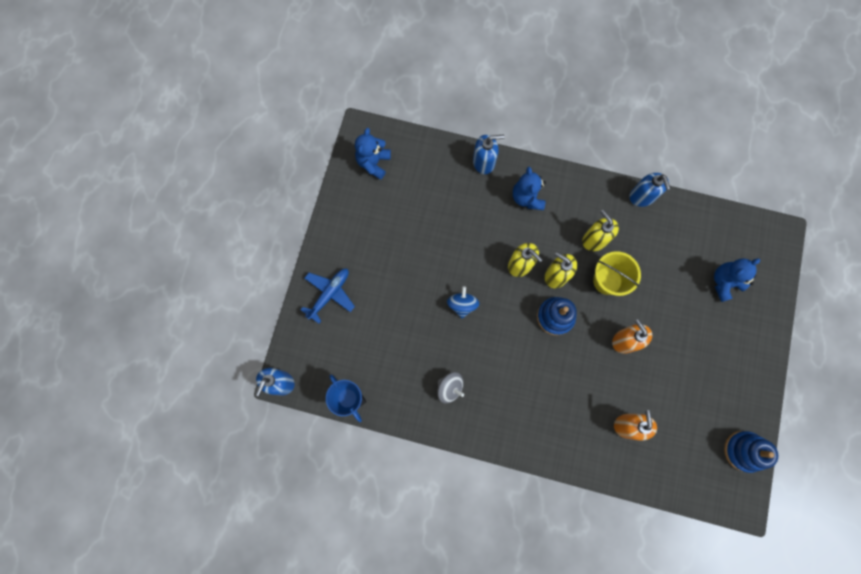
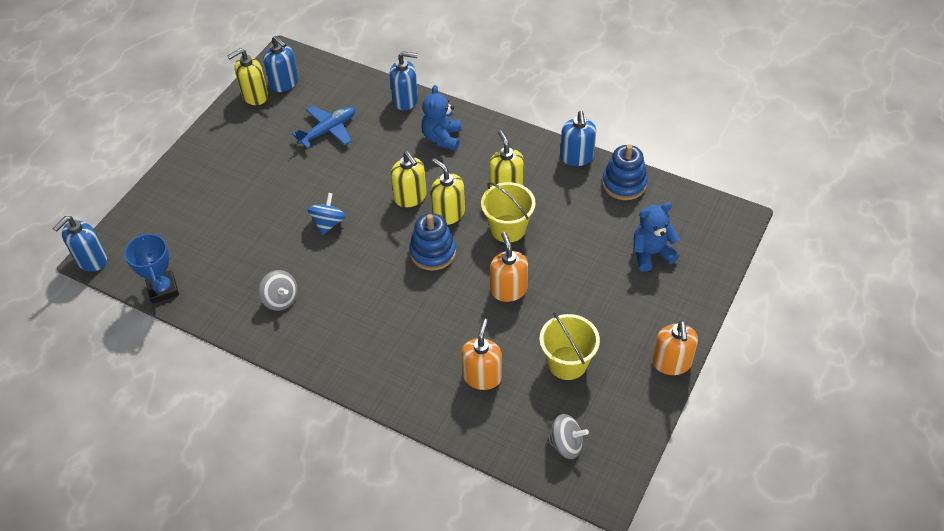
camera: 15 degrees right, 25 degrees down
(329, 294) = (184, 189): blue plane -> blue plane (328, 130)
(352, 182) = (254, 96): none -> yellow soap dispenser
(373, 163) = (284, 83): blue teddy bear -> blue soap dispenser
(687, 399) = (567, 363): none -> yellow bucket
(705, 471) = (566, 444): none -> grey spinning top
(743, 451) = (623, 432): blue stacking toy -> blue stacking toy (624, 184)
(763, 382) = (671, 363): none -> orange soap dispenser

